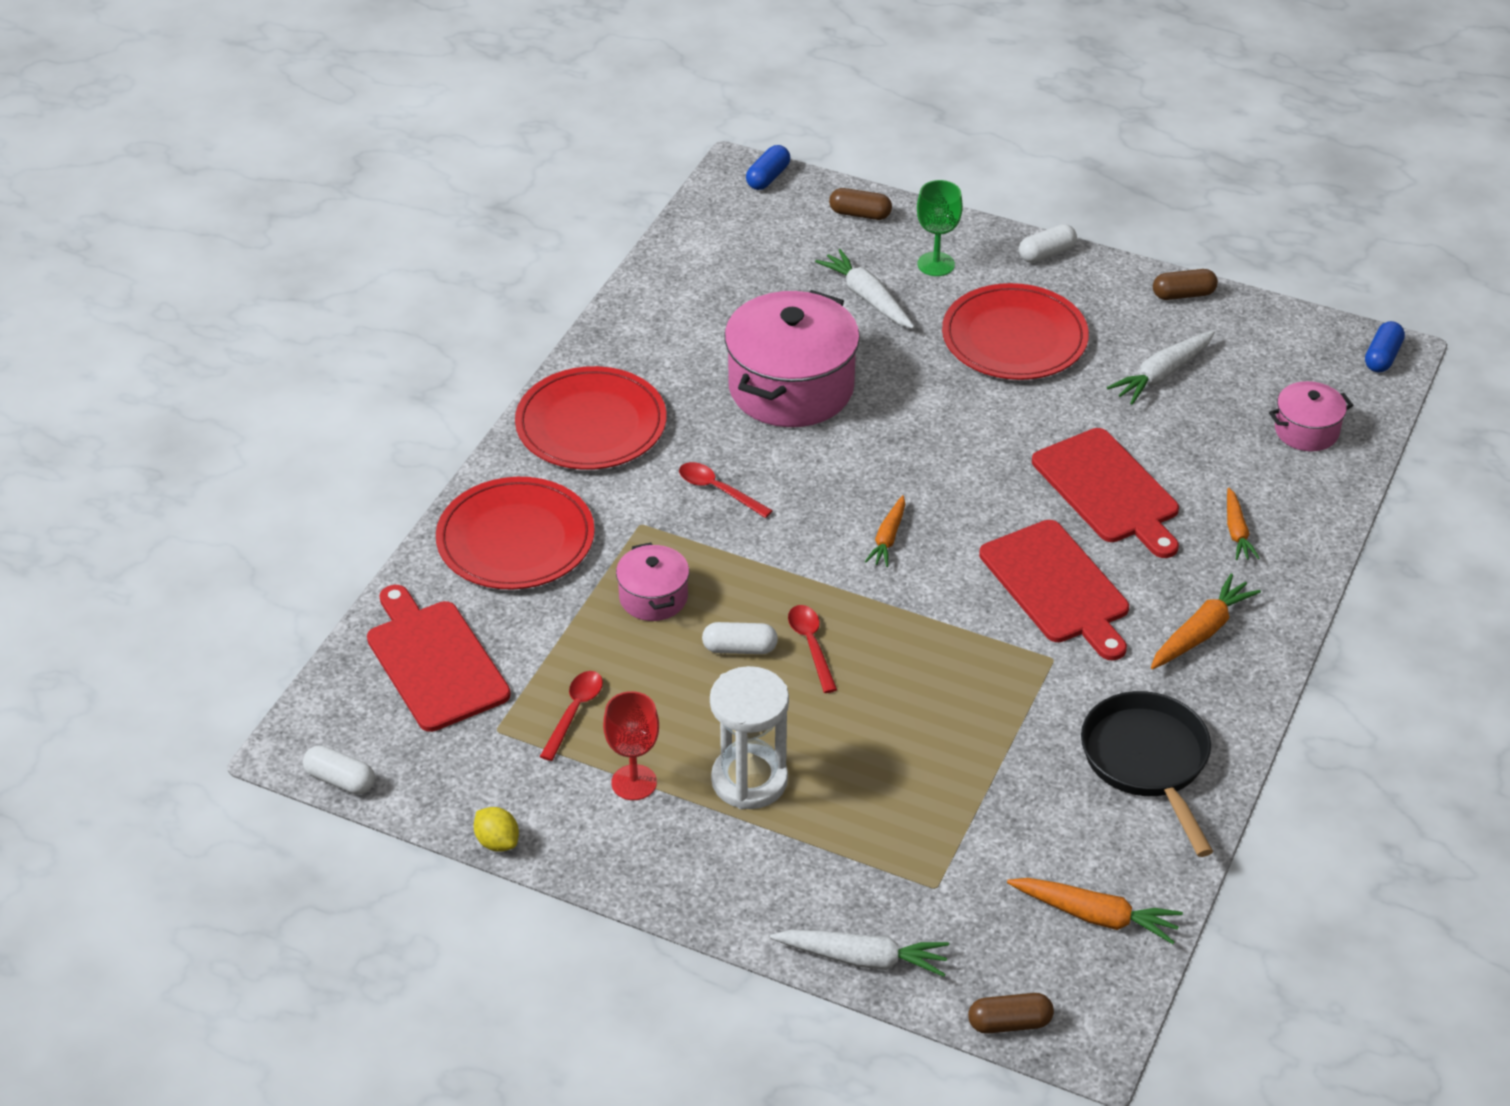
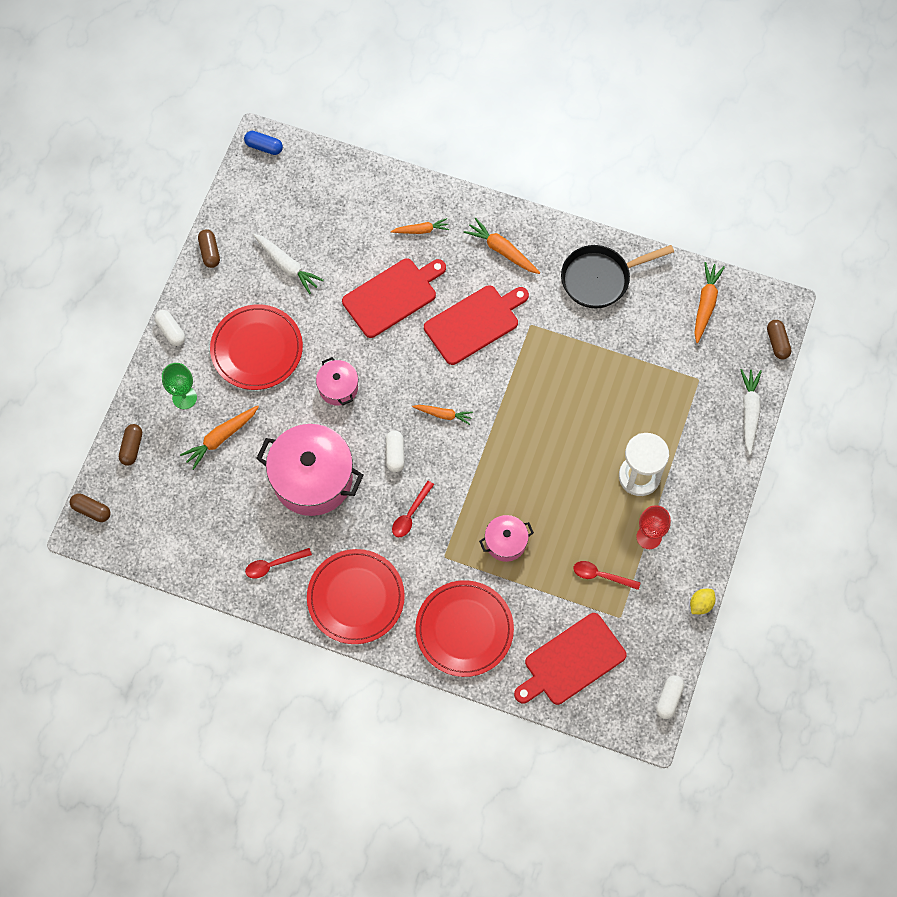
camera: 95 degrees left, 25 degrees up
(739, 648) = (541, 490): white capsule -> white capsule (395, 454)
(768, 177) = (91, 510): blue capsule -> brown capsule
(811, 645) = (534, 451): red spoon -> red spoon (273, 565)
(867, 298) = (221, 438): white carrot -> orange carrot
(1306, 431) = (333, 190): pink pot -> pink pot (338, 387)

